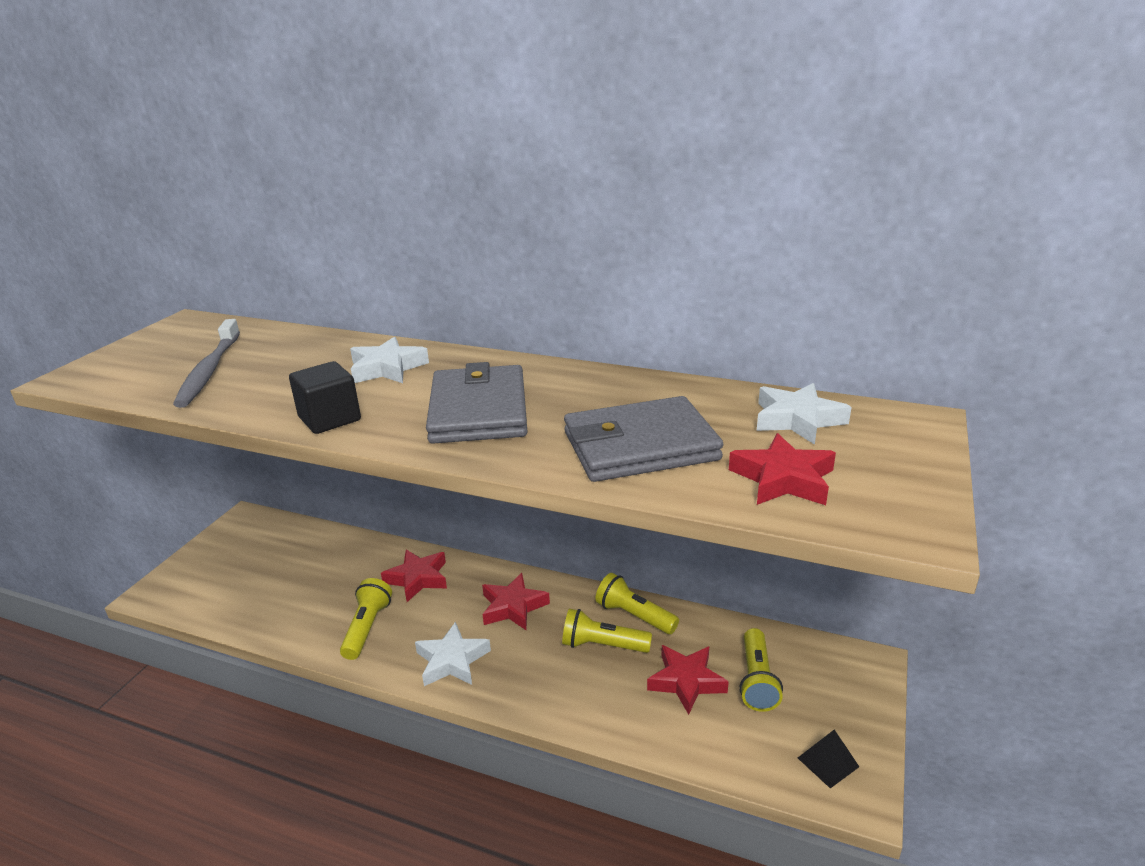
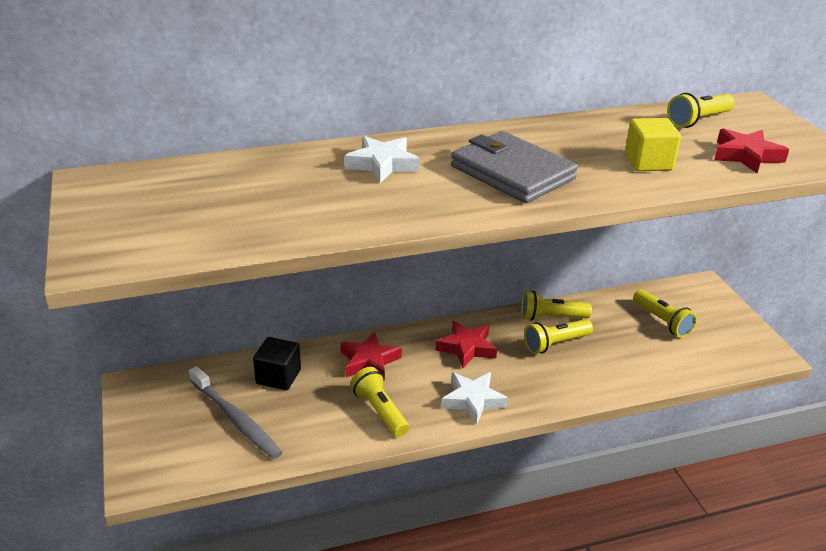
camera: 40 degrees left, 5 degrees up
(209, 371) = (227, 212): grey toothbrush -> grey toothbrush (236, 419)
(329, 419) = (419, 212): black cube -> black cube (278, 377)
(640, 446) = (648, 162): grey wallet -> yellow cube
(686, 681) = (627, 341): red star -> none
(797, 420) = (698, 120): white star -> yellow flashlight
(828, 762) = (742, 346): black pyramid -> none

